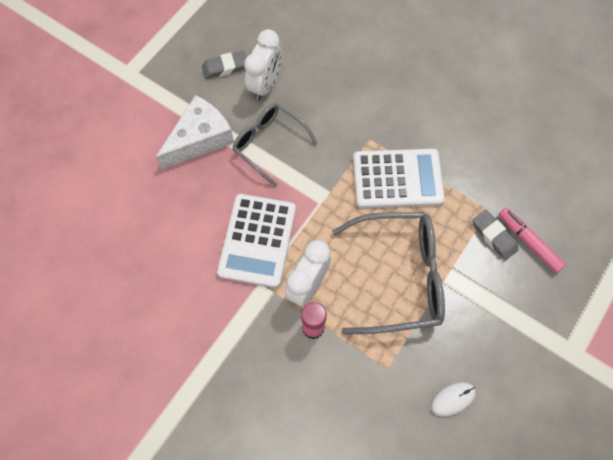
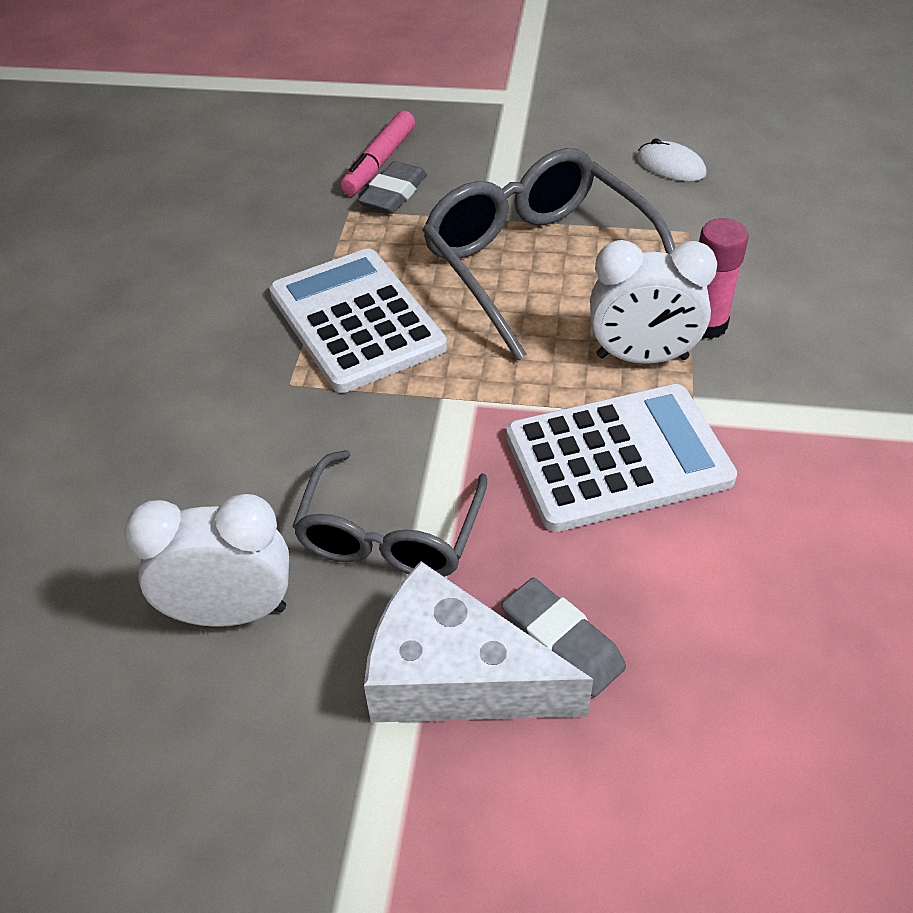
camera: 115 degrees left, 20 degrees down
(225, 67) = (209, 728): grey eraser -> grey eraser (562, 642)

